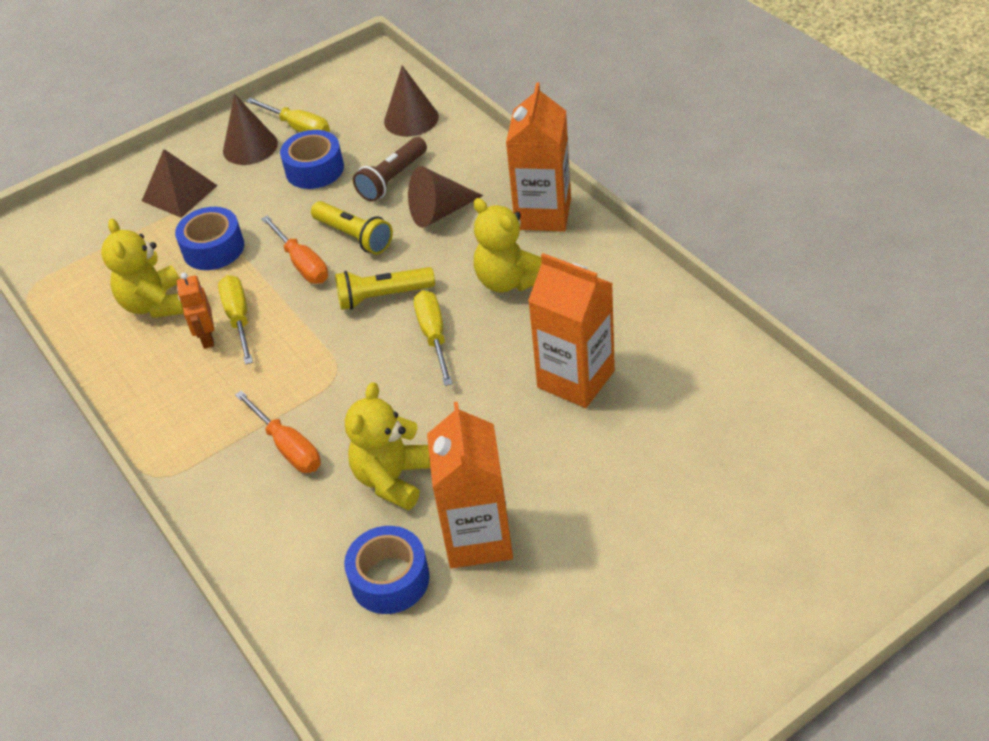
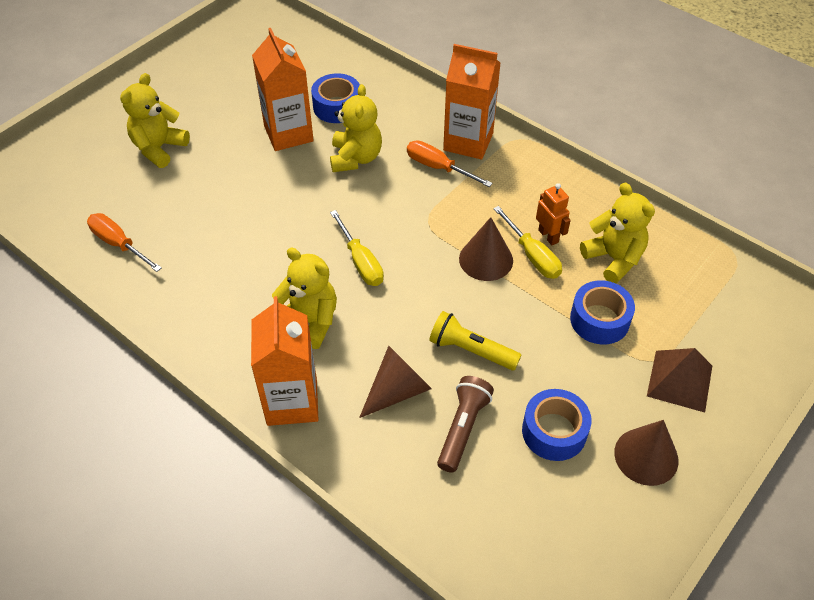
camera: 160 degrees right, 5 degrees up
(298, 128) = (607, 494): yellow screwdriver -> none
(302, 264) = (506, 314): orange screwdriver -> orange screwdriver (119, 244)
(383, 296) = (417, 291): yellow flashlight -> none
(411, 119) = (478, 527): brown cone -> brown cone (486, 259)
(576, 379) = (238, 241): orange carton -> orange carton (468, 142)
(680, 541) = (159, 148): none -> yellow teddy bear

